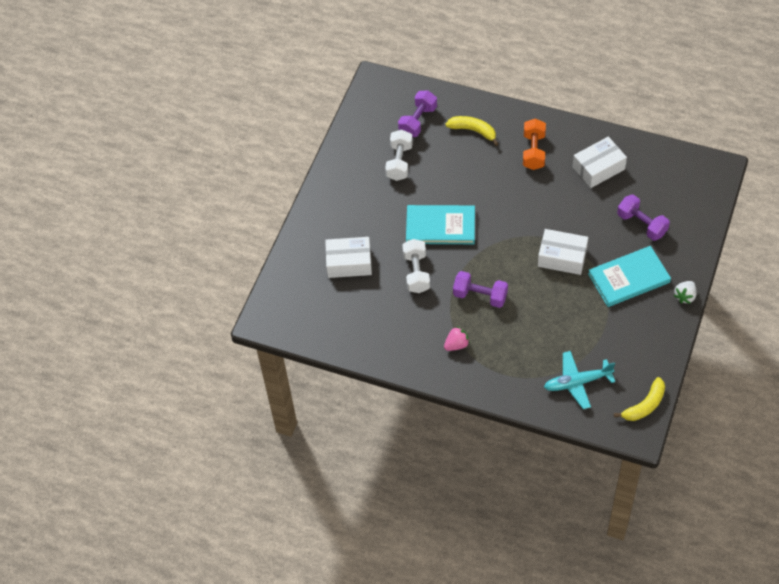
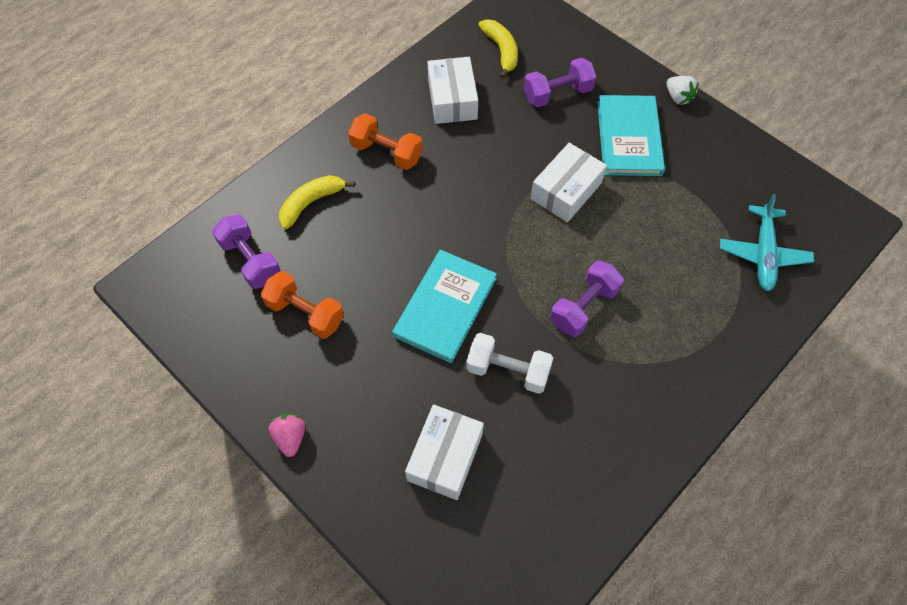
camera: 70 degrees left, 5 degrees up
(399, 162) = (305, 313): white dumbbell -> orange dumbbell
(456, 345) = (652, 369): pink strawberry -> pink strawberry (290, 437)
(644, 405) = (819, 199): yellow banana -> yellow banana (501, 51)

